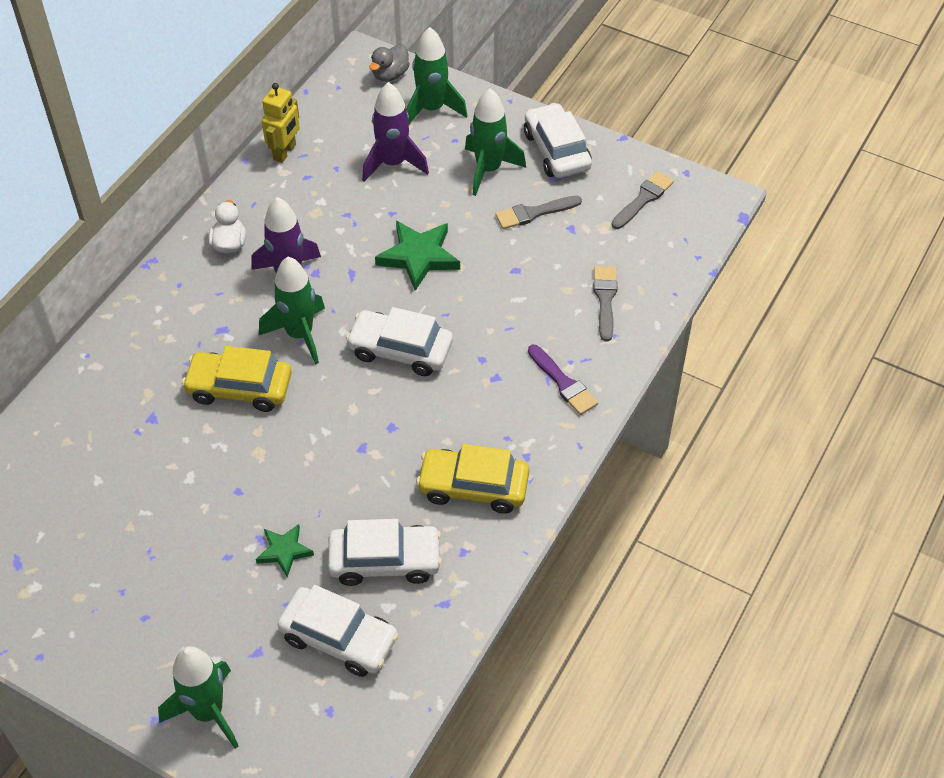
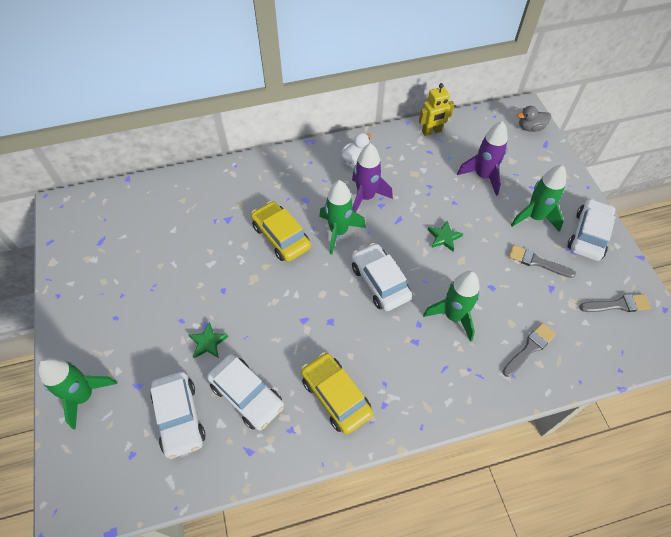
camera: 45 degrees right, 5 degrees up
(418, 257) = (444, 237): green star -> green star, size x0.59
(432, 109) = (535, 161): green rocket -> green rocket (453, 316)
(563, 383) = (451, 379): purple brush -> none

